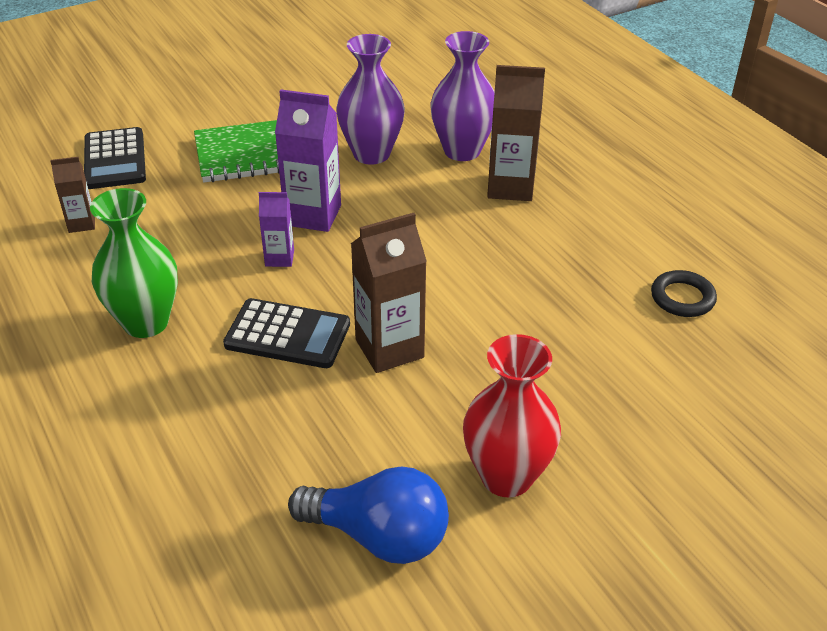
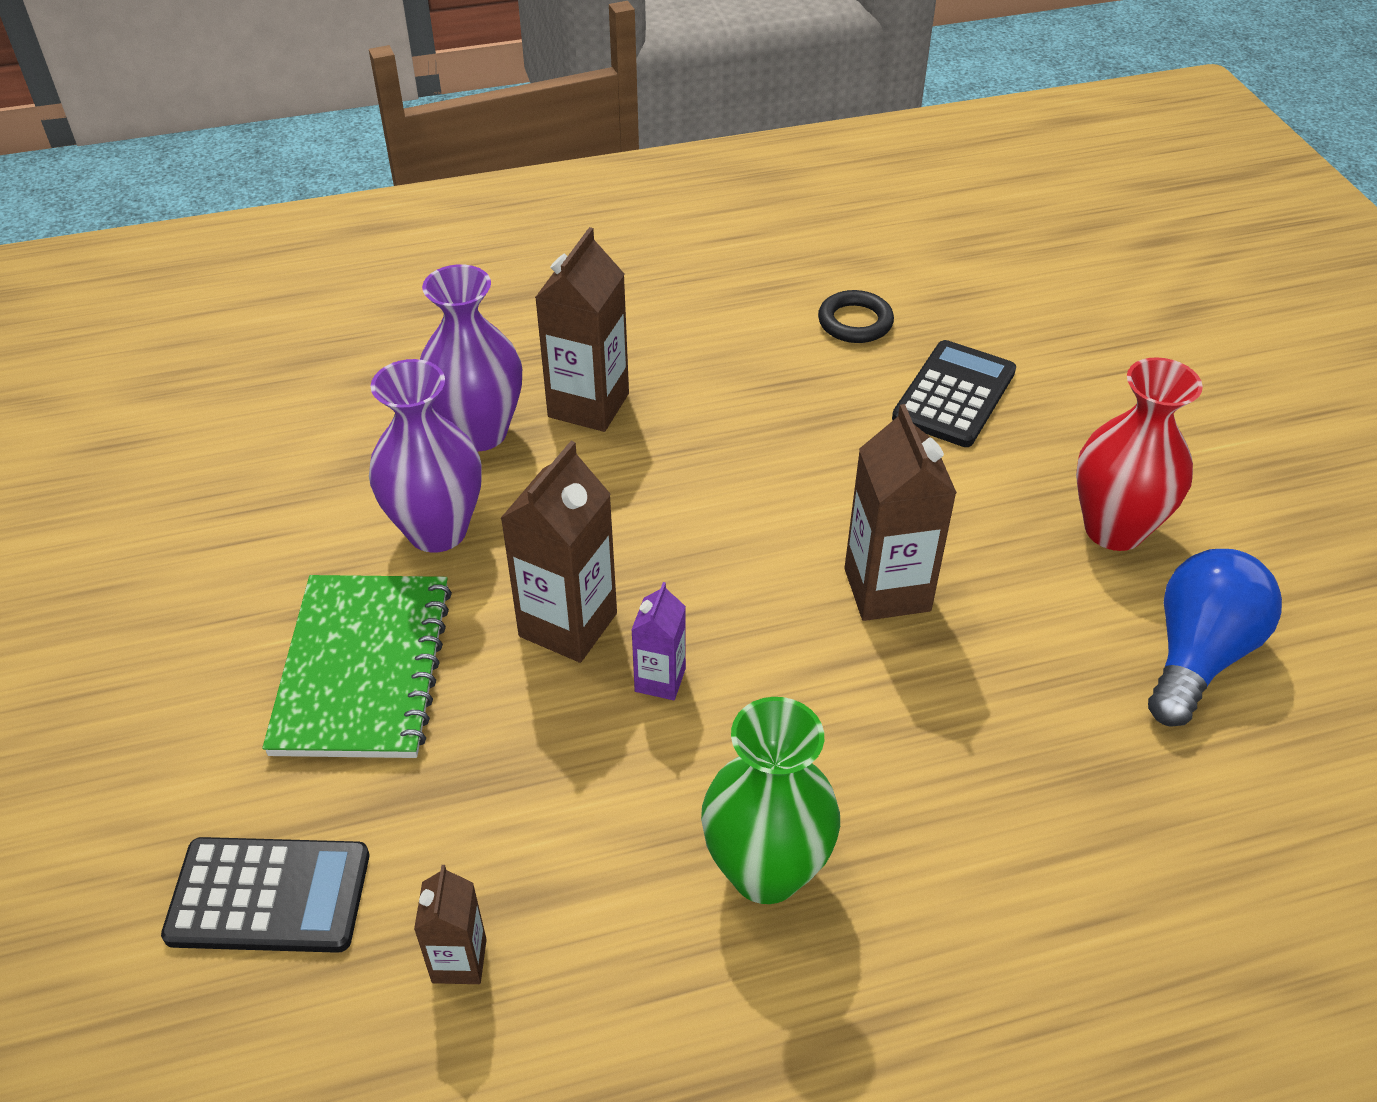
camera: 75 degrees left, 5 degrees up
(287, 335) = (836, 693): black calculator -> black calculator (954, 395)
(313, 215) = (568, 625): purple carton -> brown carton

